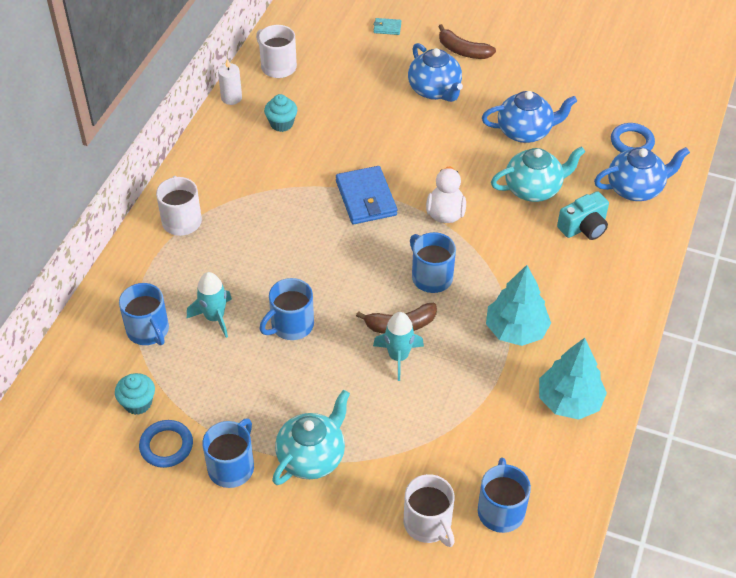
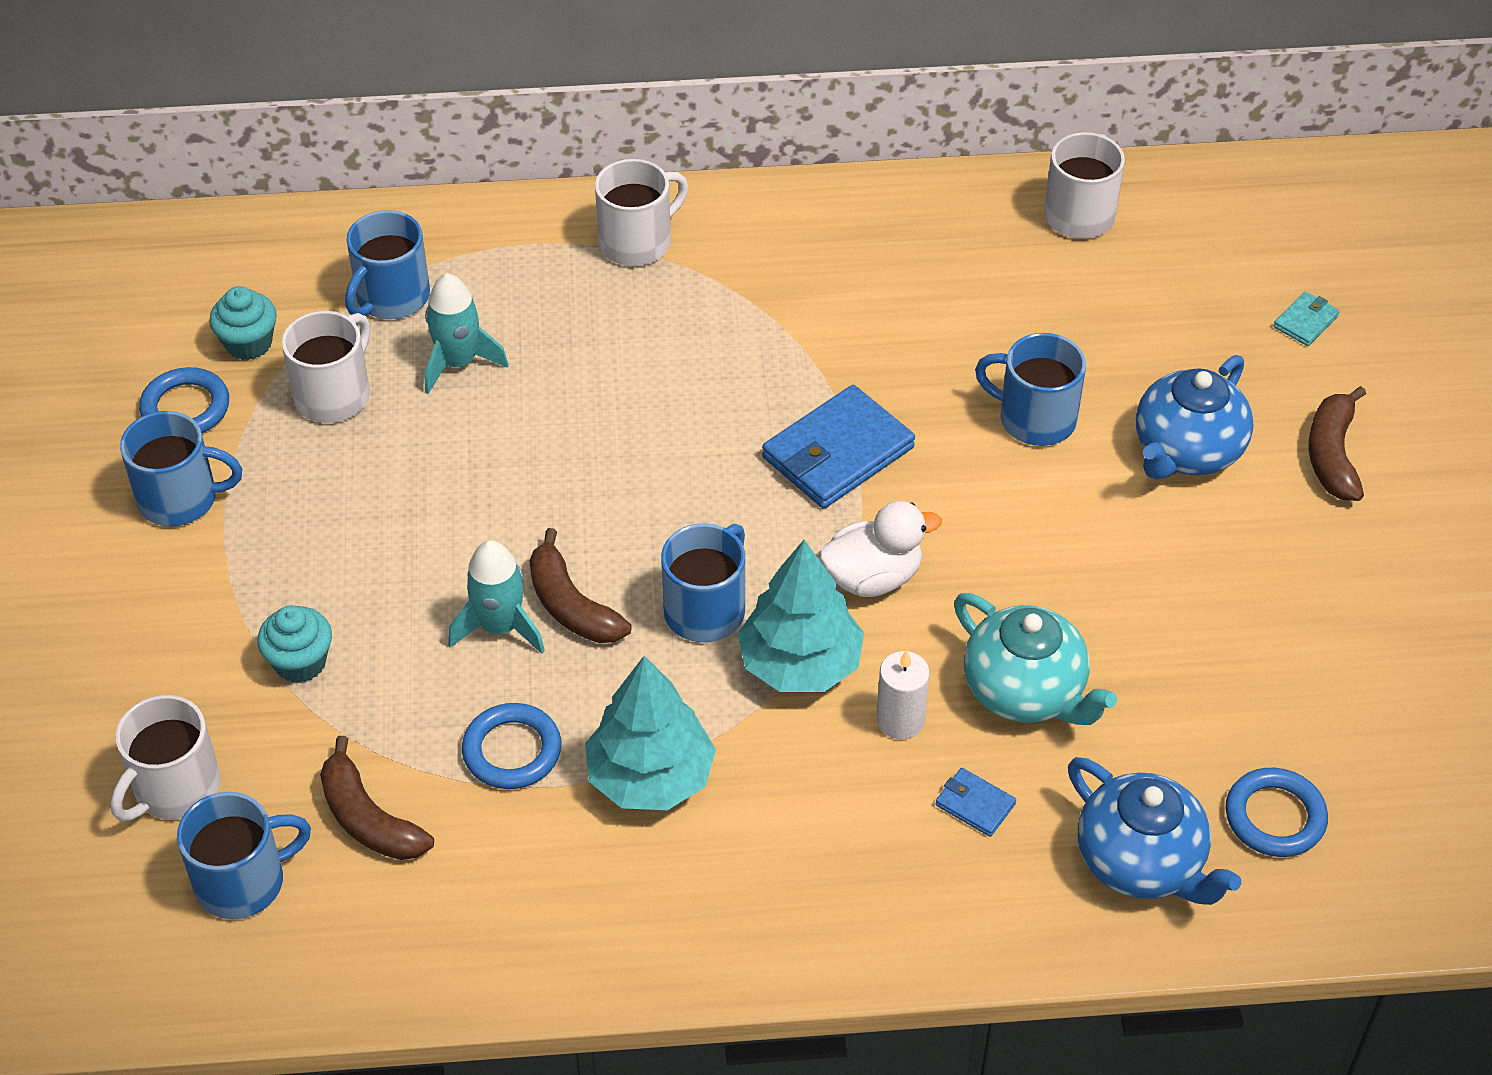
camera: 65 degrees right, 0 degrees up
(201, 376) = (334, 395): none -> white mug
(231, 98) = (957, 187): white candle -> white candle (900, 720)
(281, 124) = (941, 274): turquoise cupcake -> turquoise cupcake (300, 662)
(291, 325) = (493, 462): blue mug -> blue mug (1034, 418)
(312, 456) = (242, 588): turquoise teapot -> none
(387, 28) = (1305, 321): turquoise wallet -> turquoise wallet turned 60 degrees clockwise
(475, 376) = (512, 751): none -> blue ring
(488, 446) = (369, 819): none -> brown banana
(525, 131) = (1175, 628): blue teapot -> none
(569, 401) = (526, 911): turquoise tree -> turquoise tree (800, 663)
(583, 227) = (975, 804): turquoise camera -> blue wallet

